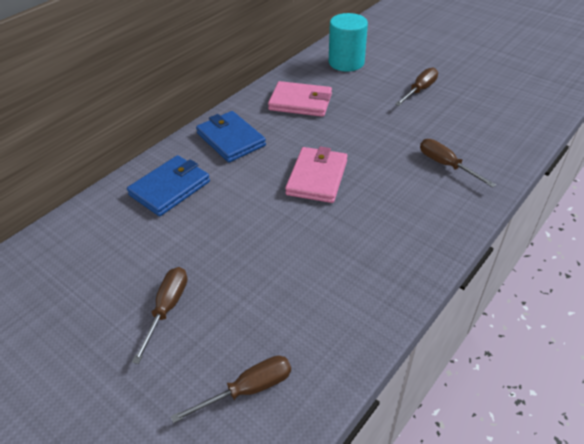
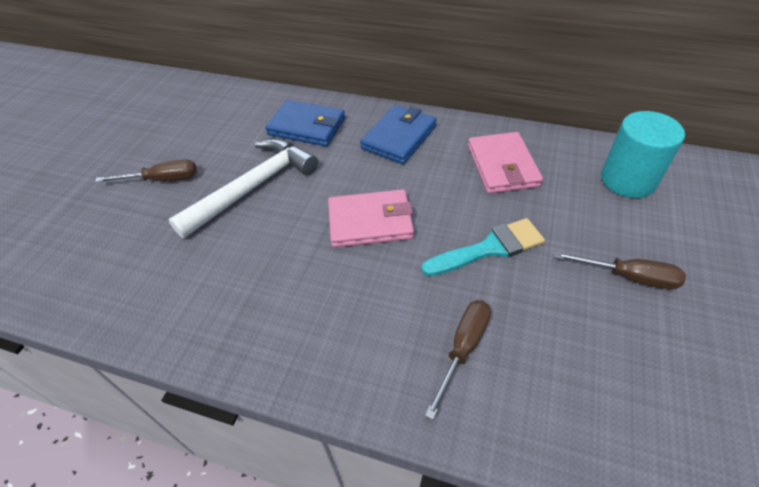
camera: 70 degrees right, 5 degrees up
(230, 238) = (253, 187): none -> white hammer
(248, 389) = (80, 259): brown screwdriver -> none
(373, 131) = (489, 248): none -> turquoise brush

